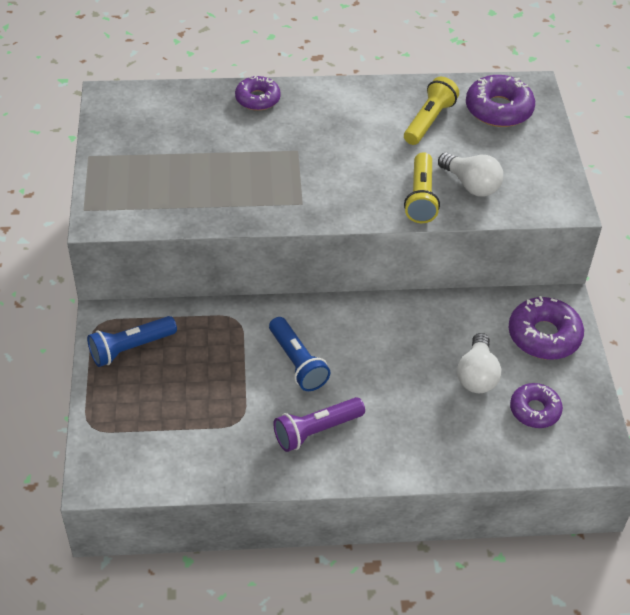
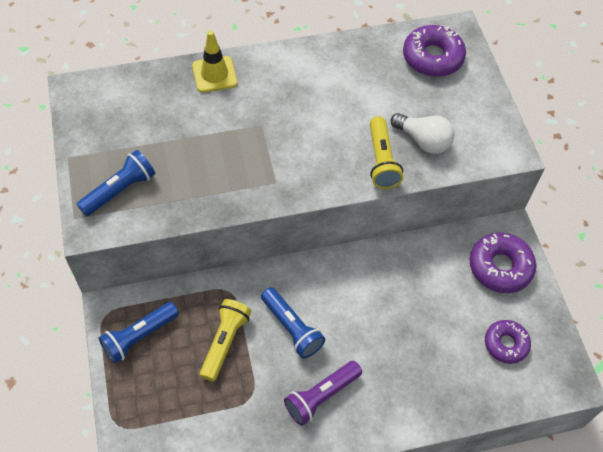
camera: 10 degrees left, 10 degrees up
(136, 191) = (120, 190): none -> blue flashlight
(257, 99) = (214, 74): purple donut -> yellow traffic cone
(429, 121) = (373, 78): yellow flashlight -> yellow flashlight (225, 342)
(477, 375) = (450, 316): white light bulb -> none

